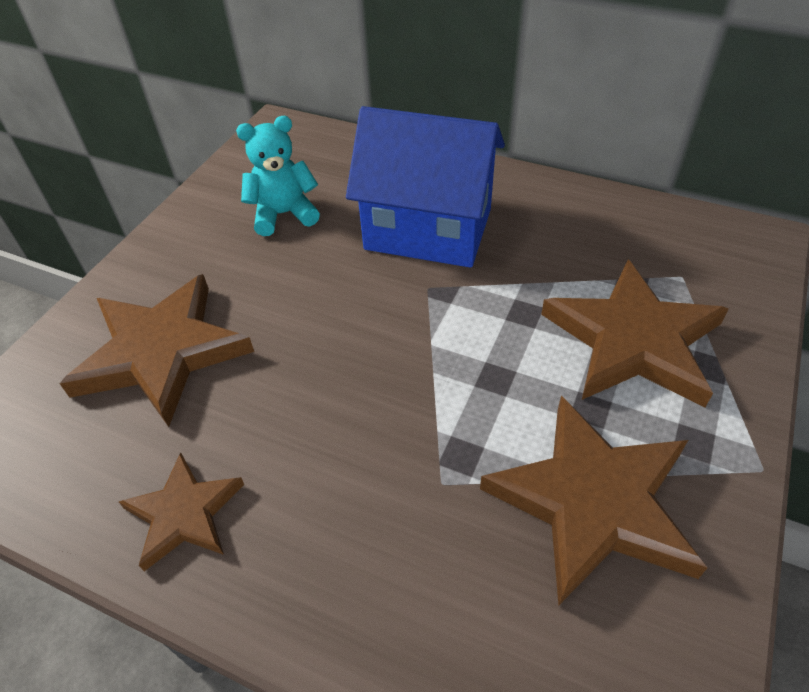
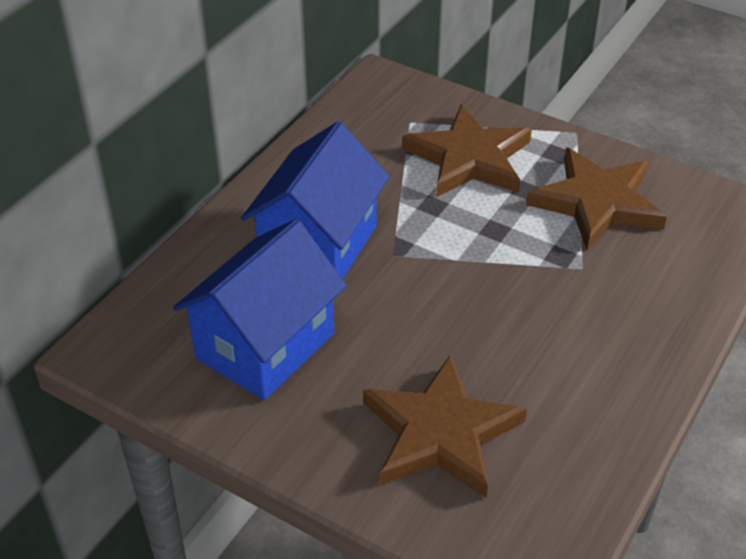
camera: 85 degrees left, 5 degrees down
(184, 513) = (604, 405): brown star -> none
(284, 214) = (265, 346): turquoise teddy bear -> blue house

